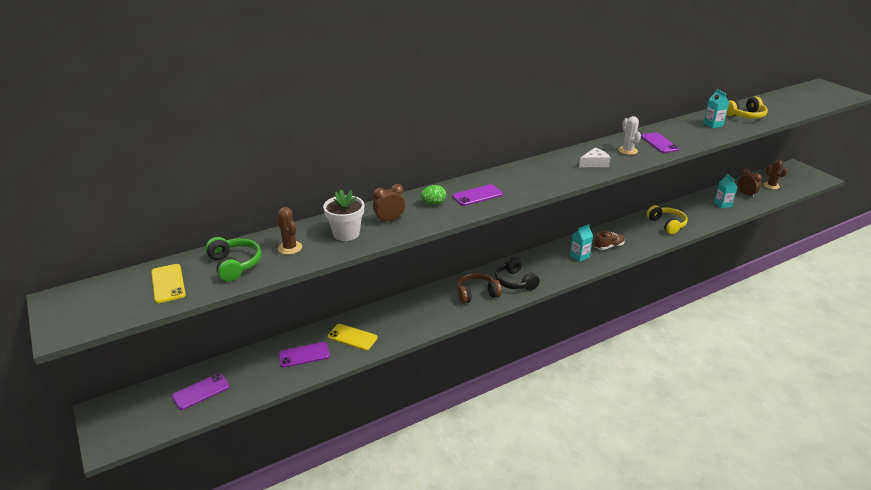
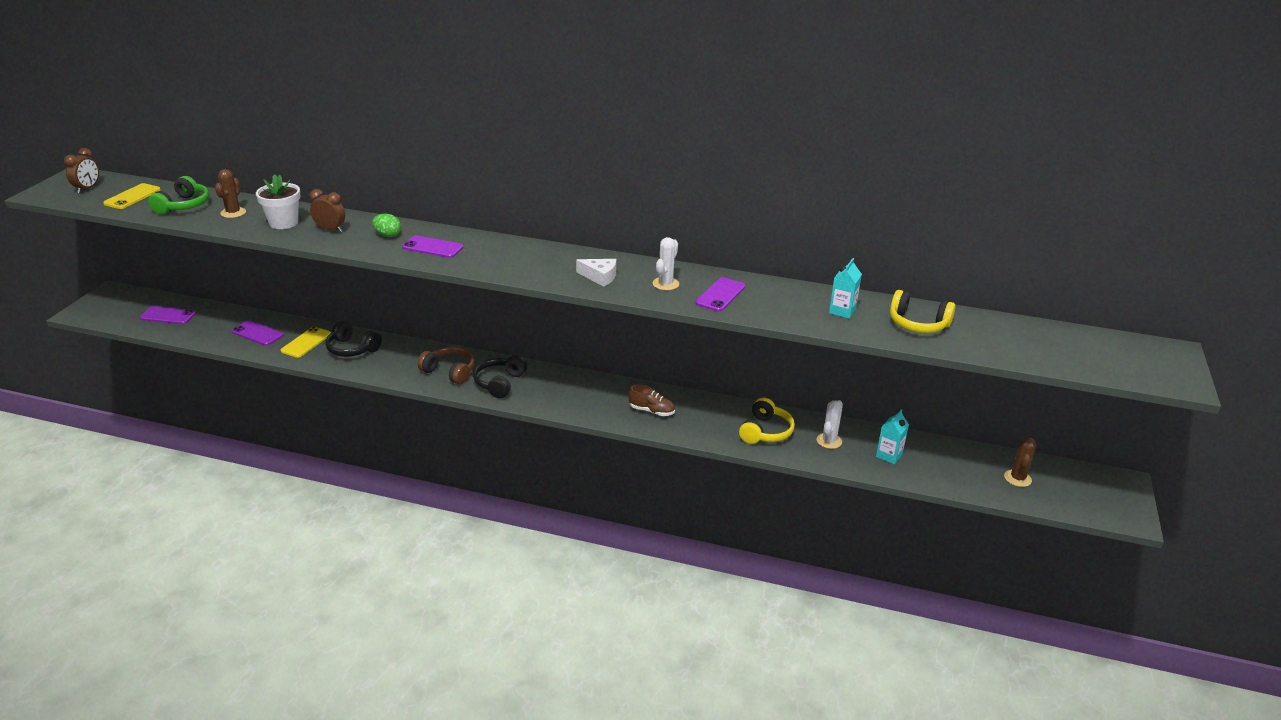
camera: 45 degrees right, 0 degrees up
(352, 337) = (306, 342): yellow phone -> yellow phone turned 45 degrees clockwise
(391, 320) = (352, 349): none -> black headphones
(579, 256) = (603, 401): turquoise carton -> none
(694, 212) = (829, 441): none -> white cactus
(746, 194) = (951, 465): brown clock -> brown clock (87, 189)

